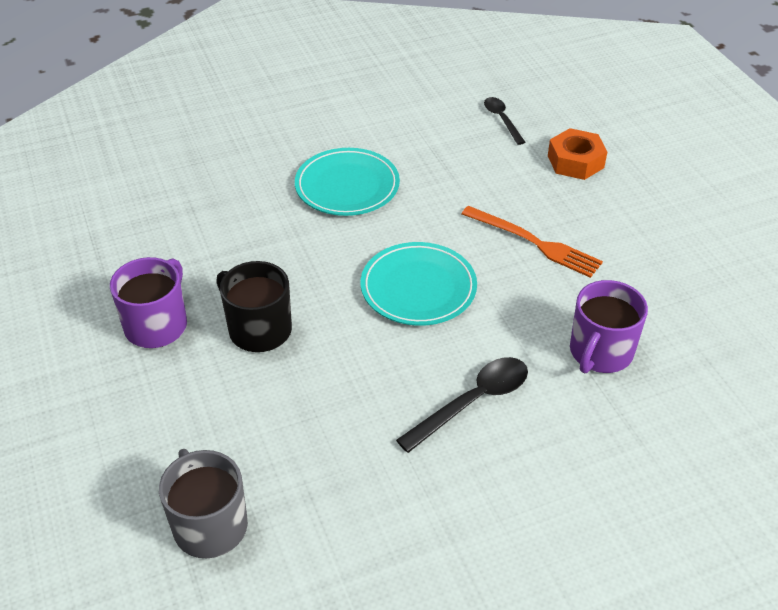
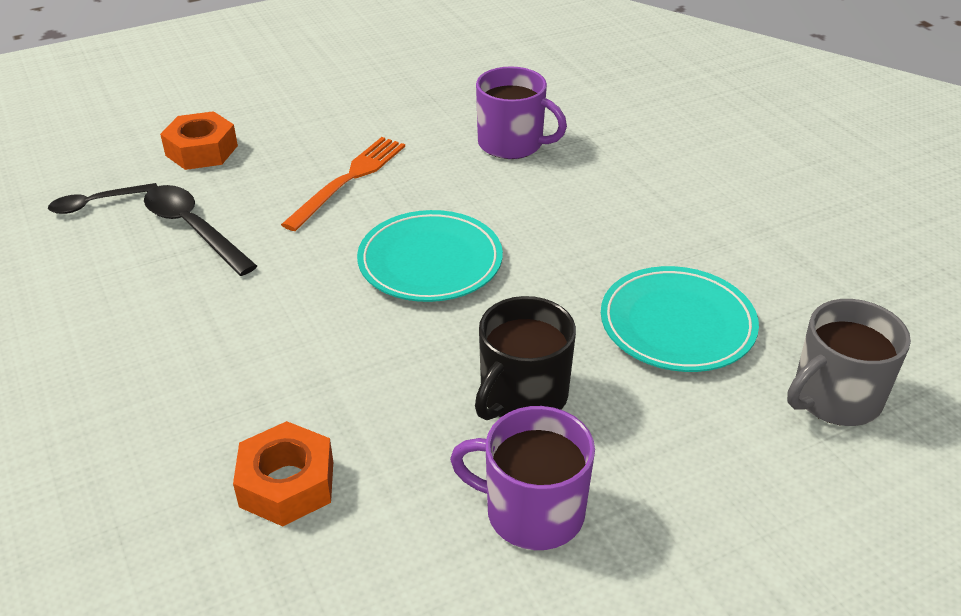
camera: 95 degrees left, 5 degrees down
(212, 220) = (287, 484): none -> orange nut
(347, 186) = (220, 337): turquoise plate -> turquoise plate (677, 324)
(472, 402) = (598, 218): black spoon -> black spoon (193, 229)

